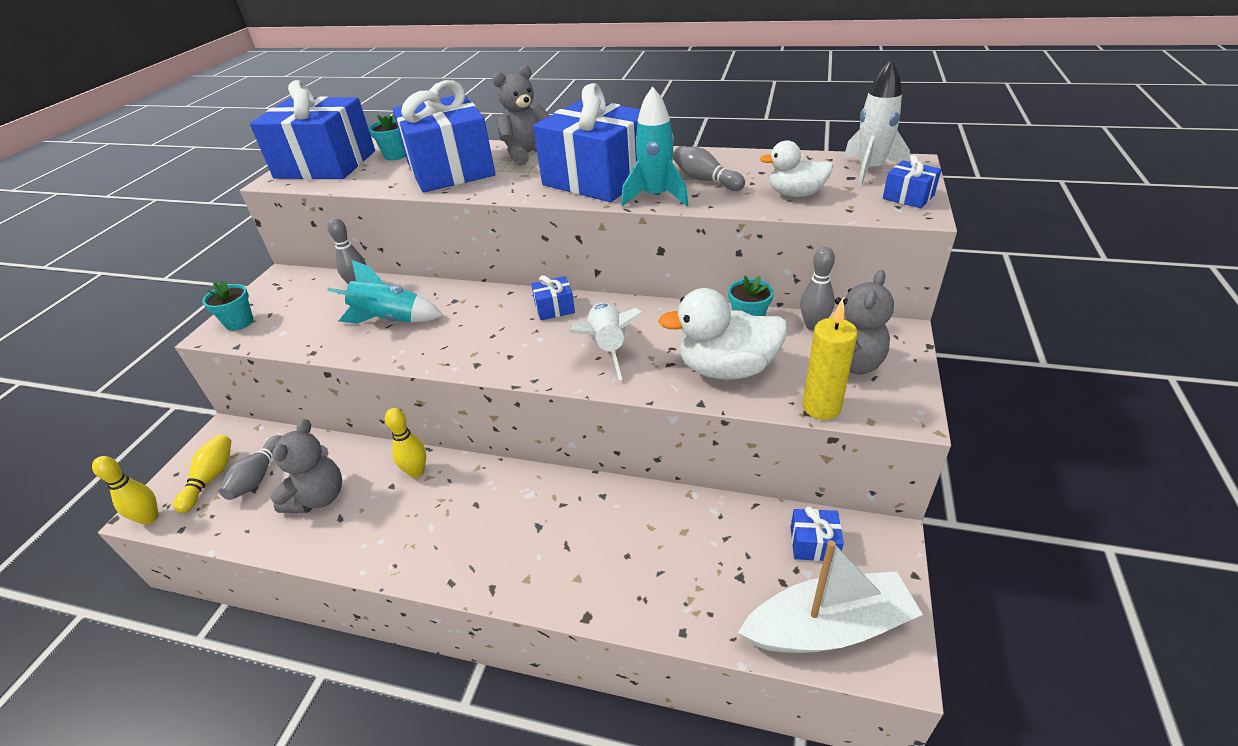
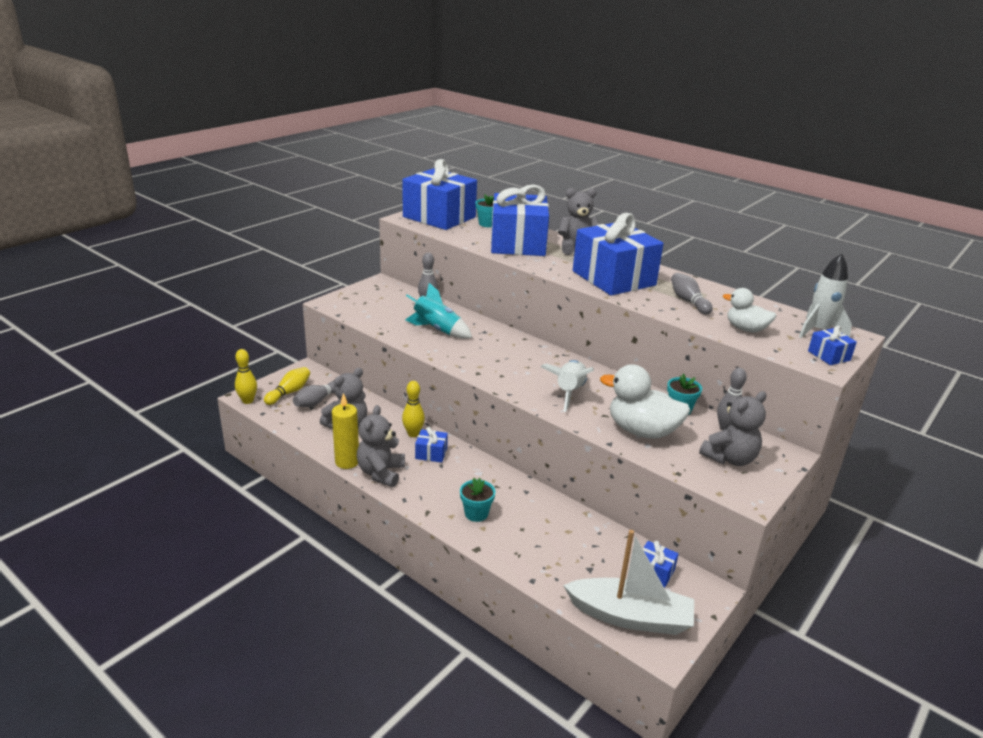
camera: 20 degrees right, 10 degrees down
(239, 322) = (345, 301): turquoise flower pot -> turquoise flower pot (476, 513)
(399, 553) = (381, 473): none -> grey teddy bear
(554, 308) = (548, 358): blue gift -> blue gift (431, 453)
(656, 197) = (644, 301): turquoise rocket -> none
(821, 407) = (691, 474): yellow candle -> yellow candle (347, 462)

